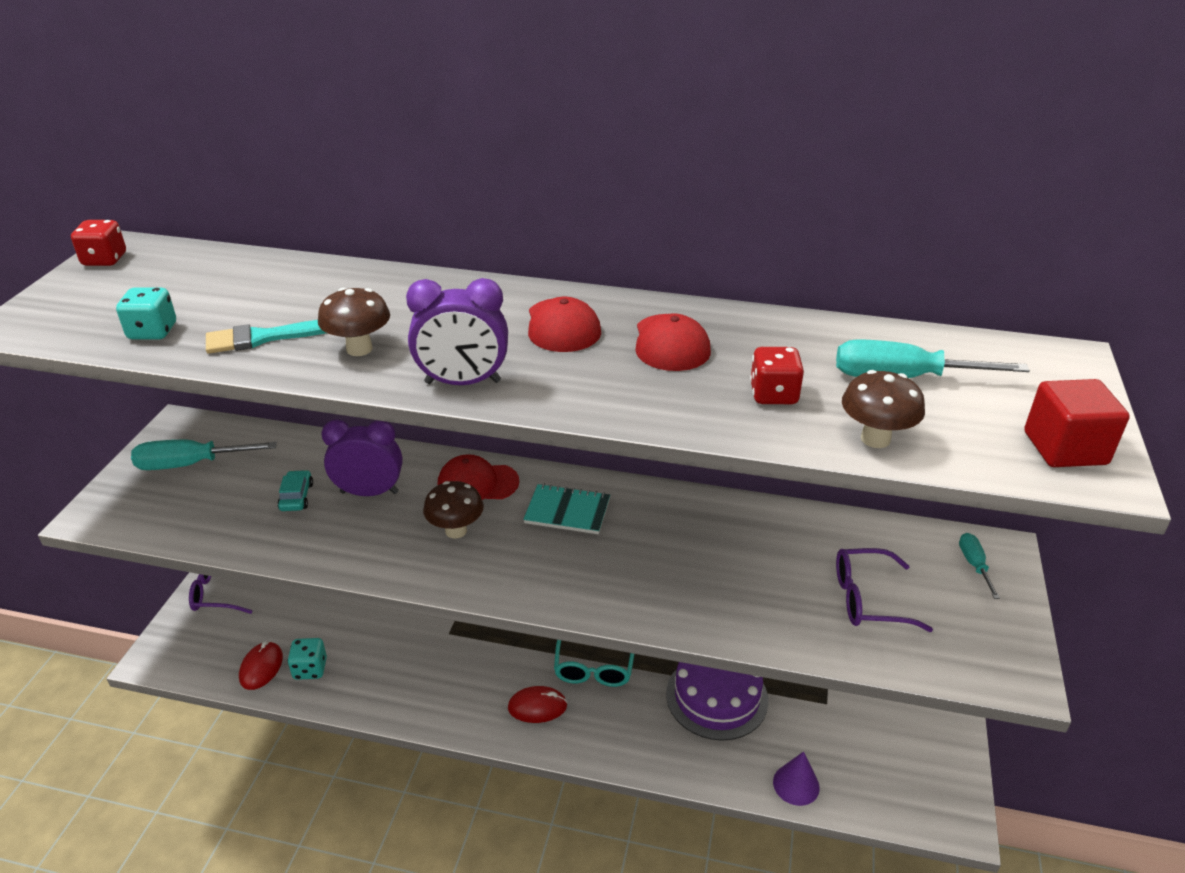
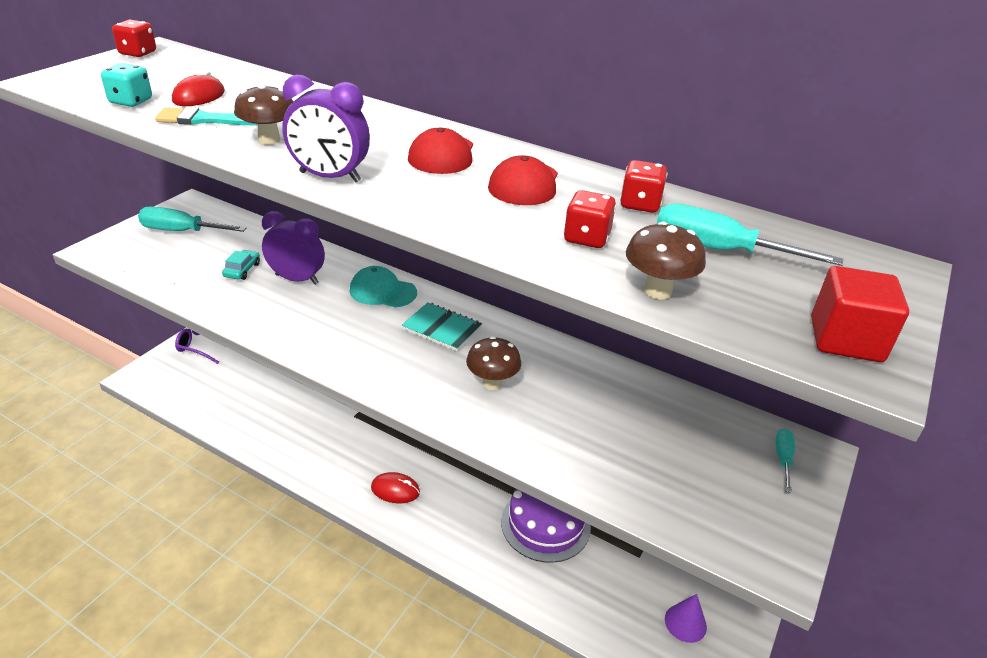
camera: 15 degrees right, 0 degrees up
(261, 667) = (206, 404): red mouse -> red mouse (199, 96)
(310, 669) = (239, 414): turquoise dice -> none
(456, 531) = (346, 322): brown mushroom -> brown mushroom (492, 383)
(477, 483) = (382, 291): red cap -> turquoise cap
(594, 669) = (453, 474): turquoise glasses -> none
(796, 784) = (582, 615): purple cone -> purple cone (685, 623)
(799, 342) = (640, 204): none -> red dice
(867, 599) = (665, 461): purple glasses -> none

